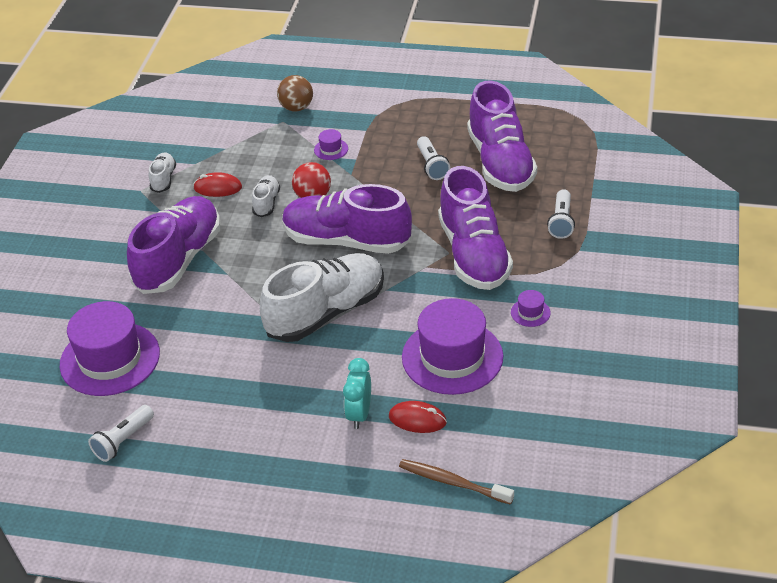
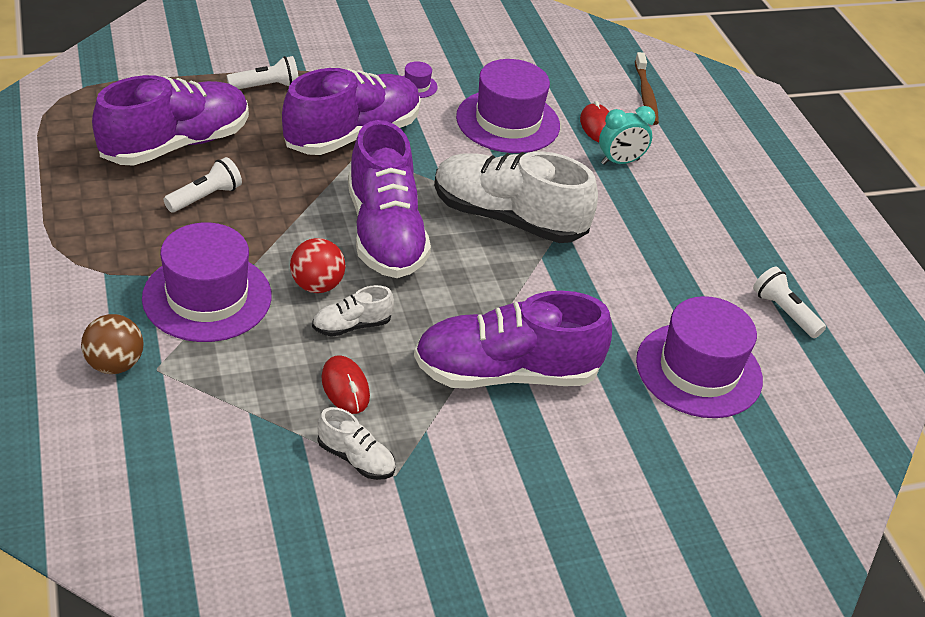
camera: 125 degrees left, 0 degrees up
(123, 441) = (784, 312): white flashlight -> white flashlight turned 135 degrees counterclockwise
(163, 179) = (356, 458): white shoe -> white shoe turned 120 degrees counterclockwise
(331, 149) = (207, 297): purple hat -> purple hat, size x2.48

